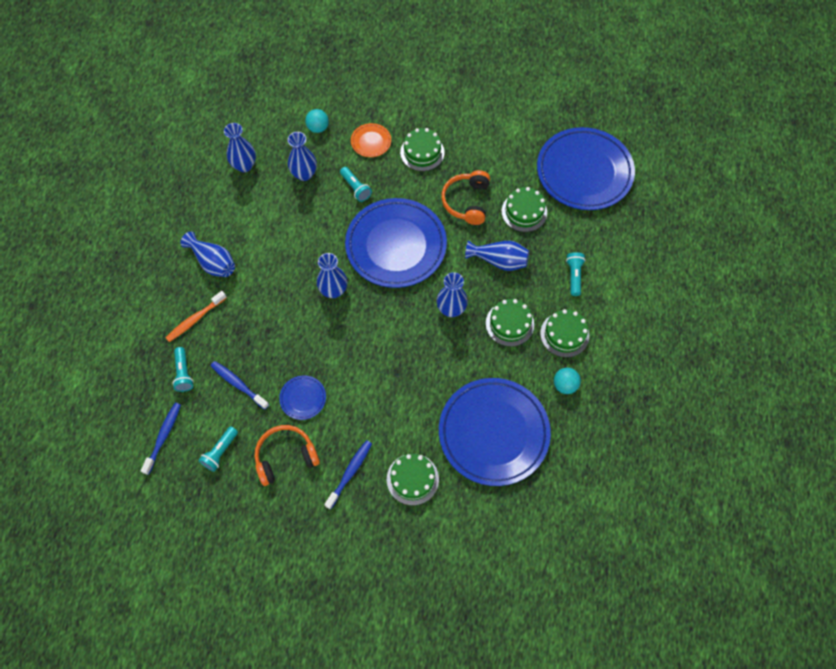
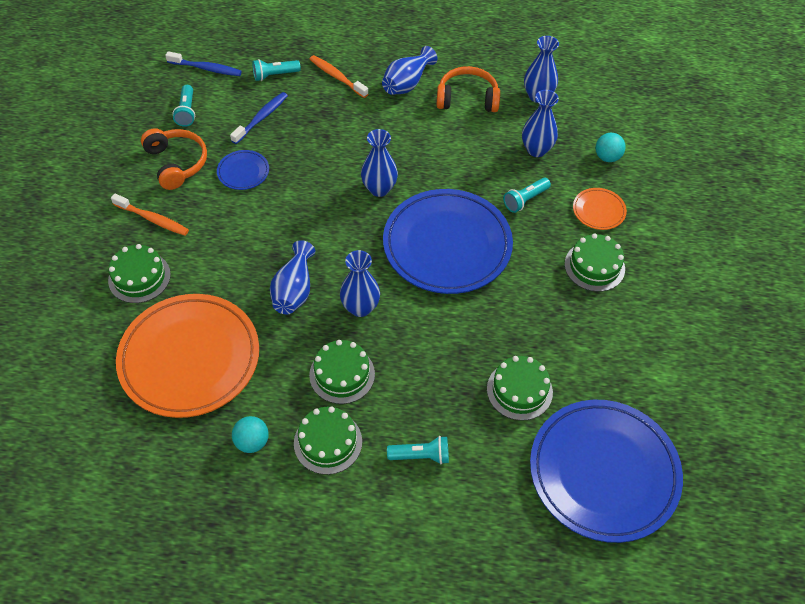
camera: 85 degrees right, 10 degrees down
(220, 452) = (187, 112): turquoise flashlight -> turquoise flashlight turned 120 degrees counterclockwise
(350, 473) = (153, 219): blue toothbrush -> orange toothbrush
(466, 202) = (524, 320): orange headphones -> orange headphones (467, 98)
(493, 433) = (190, 358): blue plate -> orange plate
(499, 261) = (436, 360): blue vase -> blue vase (294, 290)

